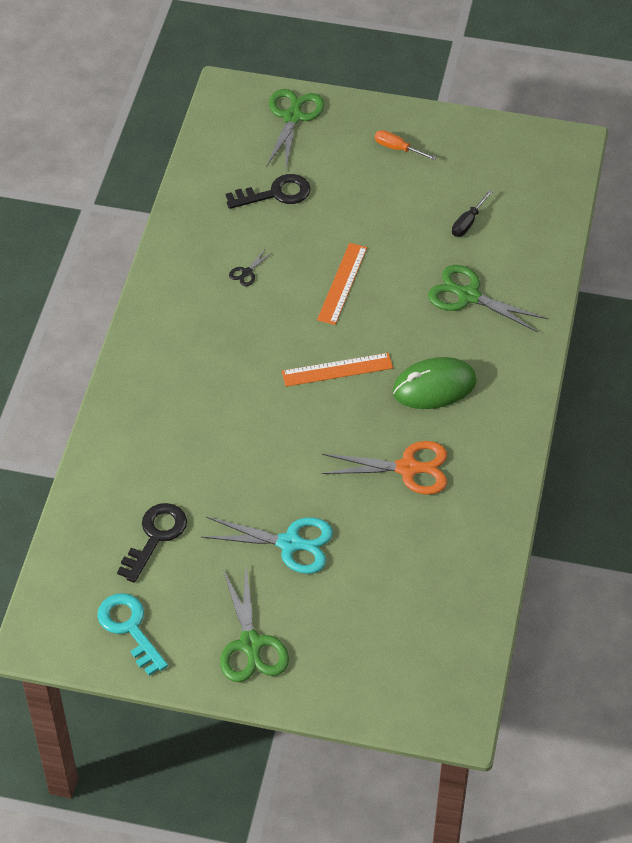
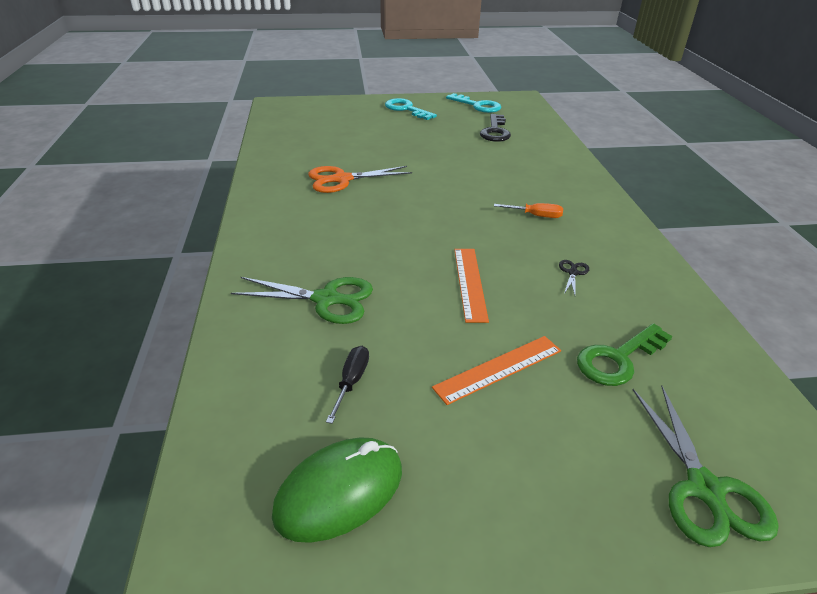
camera: 160 degrees right, 15 degrees down
(250, 644) = (406, 109): green scissors -> turquoise key
(275, 194) = (618, 359): black key -> green key
(289, 543) = (408, 140): turquoise scissors -> none
(337, 370) = (431, 221): orange ruler -> orange ruler (498, 368)
(398, 148) = (504, 476): orange screwdriver -> orange screwdriver (535, 216)
(434, 386) = (338, 225): green mouse -> green mouse (339, 492)

